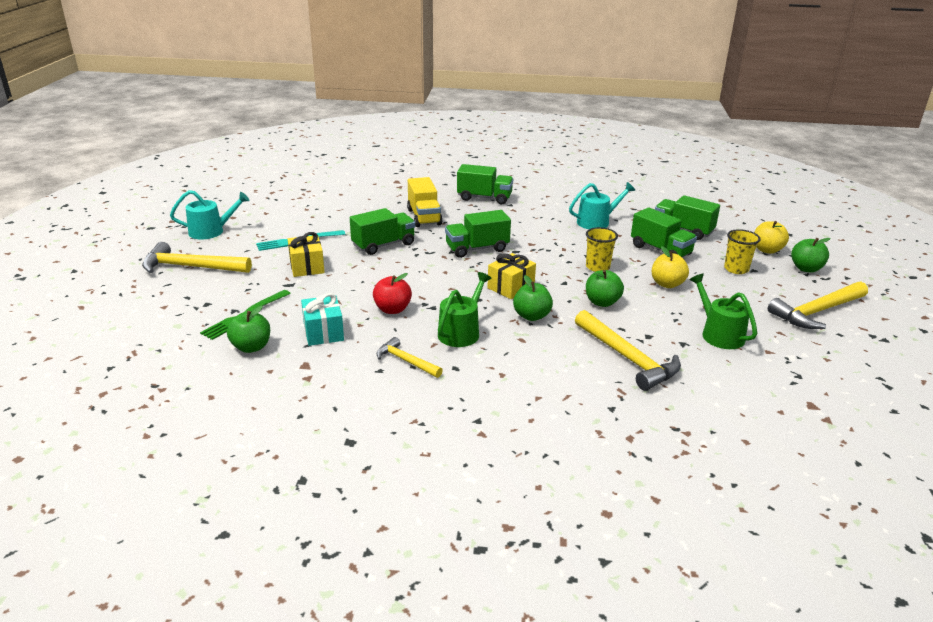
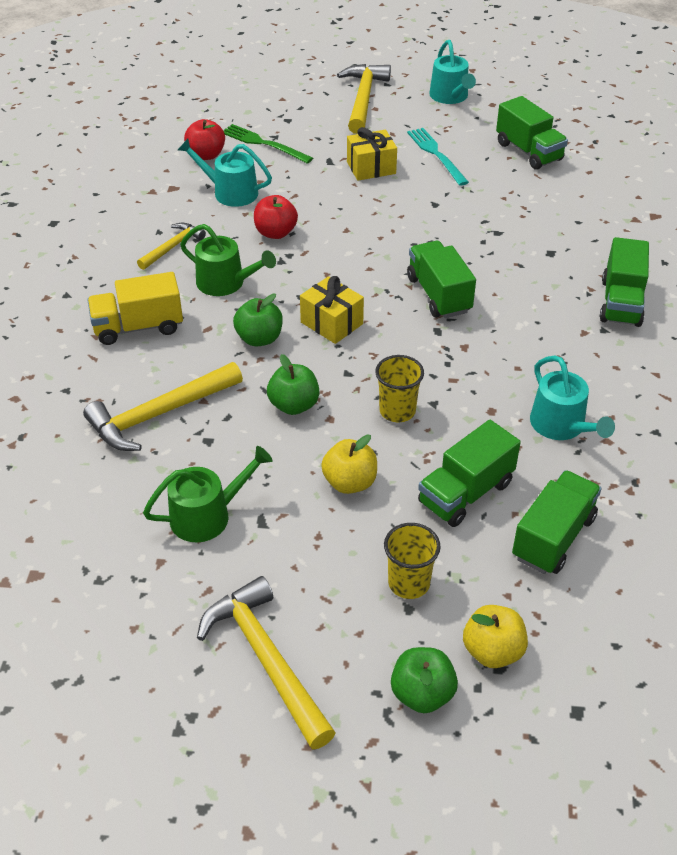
camera: 90 degrees right, 15 degrees up
(251, 347) = (206, 155): green apple -> red apple
(323, 332) = (230, 192): turquoise gift -> turquoise watering can
(383, 245) = (436, 217): green truck -> green truck (528, 152)
(424, 217) = (531, 246): yellow truck -> yellow truck (138, 327)

